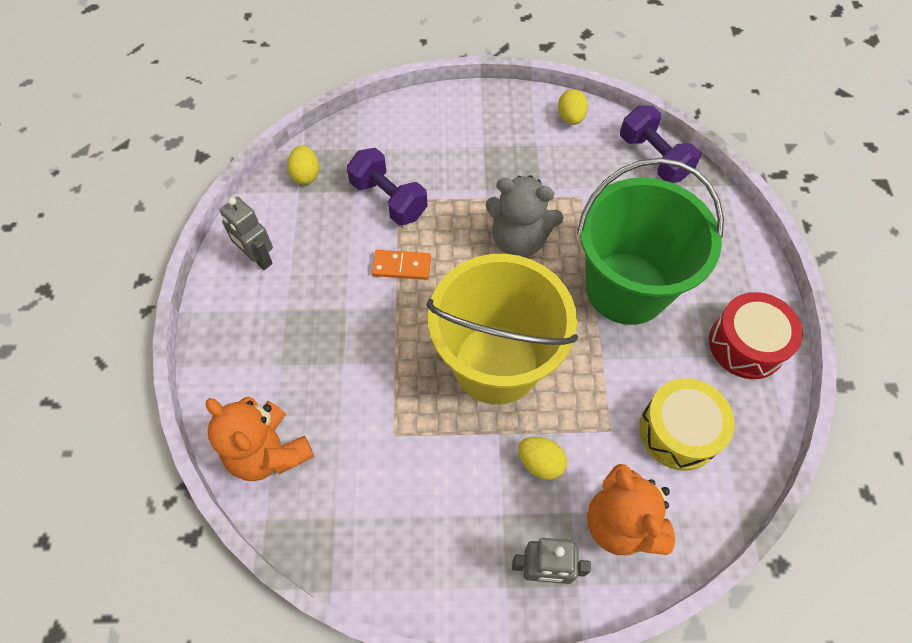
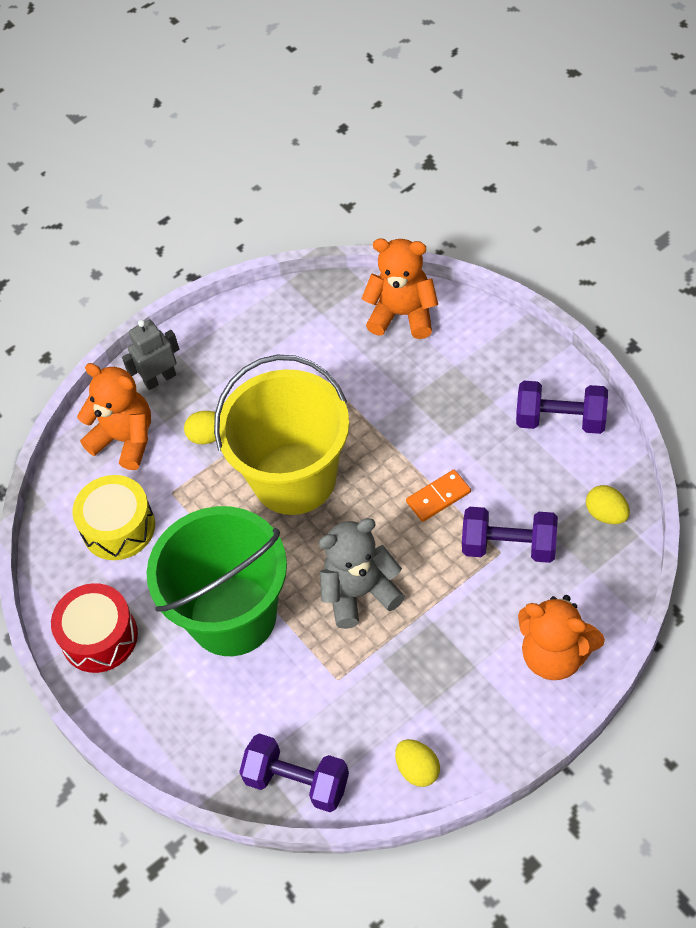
camera: 150 degrees right, 5 degrees down
(258, 258) = (561, 420): grey robot -> purple dumbbell
(429, 121) = (555, 655): none -> orange teddy bear

